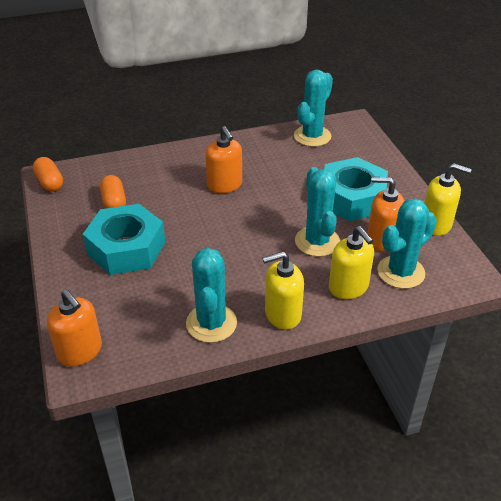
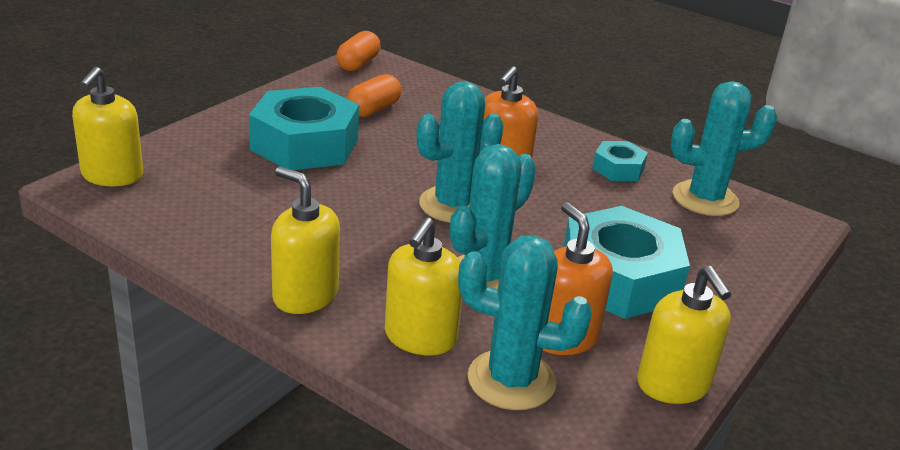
camera: 50 degrees right, 10 degrees down
(80, 351) = (112, 175): orange soap dispenser -> yellow soap dispenser
(211, 323) = (235, 245): turquoise cactus -> turquoise cactus (453, 205)
(262, 147) = (618, 169): none -> turquoise nut

